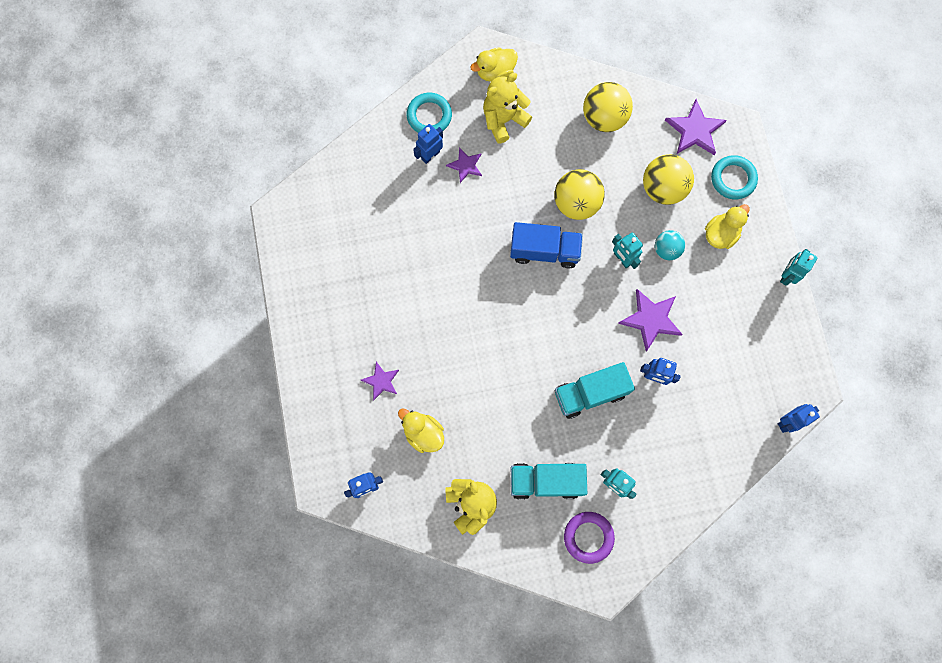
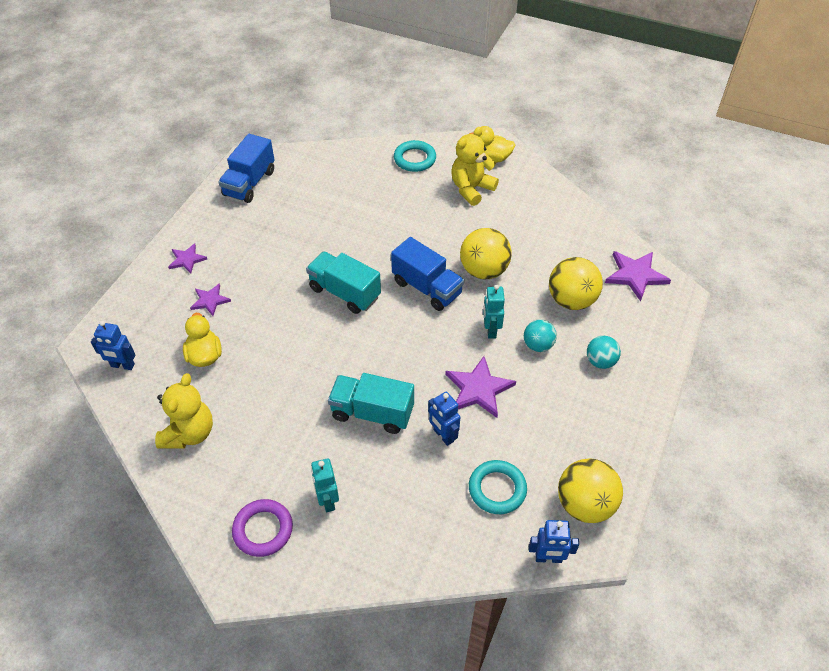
camera: 35 degrees right, 25 degrees down
(305, 239) = (249, 183): none -> blue truck
(430, 155) = (392, 182): blue robot -> none
(465, 165) = (414, 201): purple star -> purple star (187, 260)
(503, 120) = (471, 189): yellow teddy bear -> yellow teddy bear turned 45 degrees counterclockwise
(545, 481) = (268, 457): turquoise truck -> turquoise truck (344, 293)
(604, 118) = (558, 228): yellow ball -> yellow ball (585, 504)
(720, 234) = (600, 361): yellow duck -> turquoise ball
(733, 179) = (645, 327): turquoise ring -> turquoise ring (497, 489)
(787, 275) = (644, 430): turquoise robot -> none

